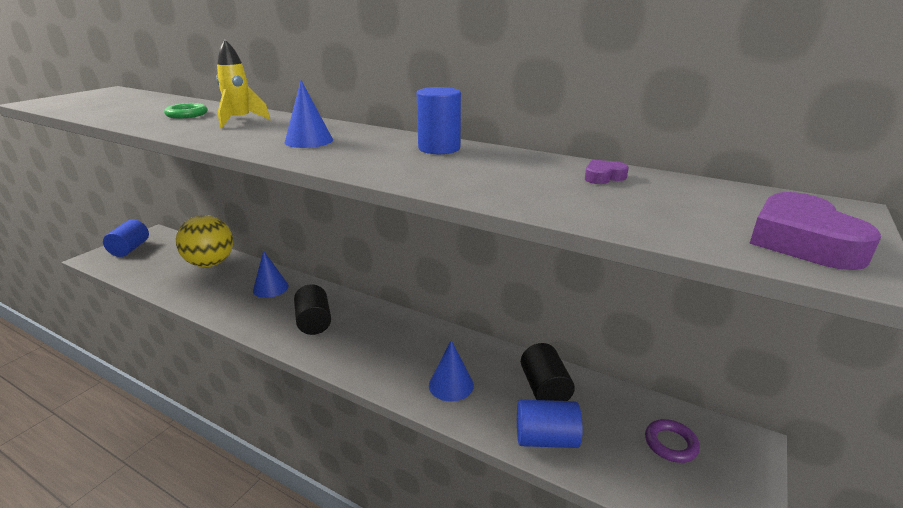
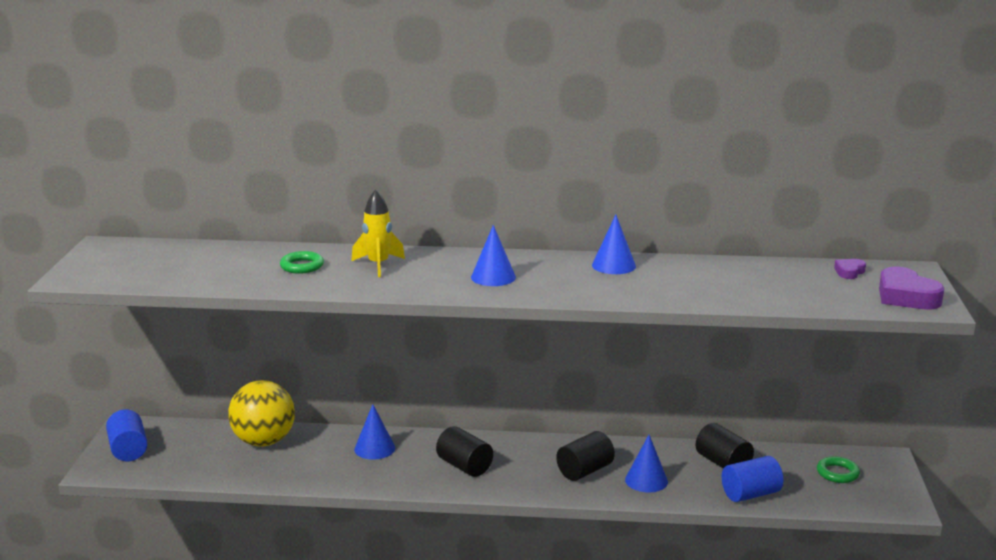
camera: 25 degrees left, 5 degrees down
(405, 356) = (585, 471): none -> black cylinder
(439, 148) = (613, 265): blue cylinder -> blue cone
(603, 177) = (762, 271): purple heart -> purple heart (849, 272)
(670, 444) = (837, 473): purple ring -> green ring

